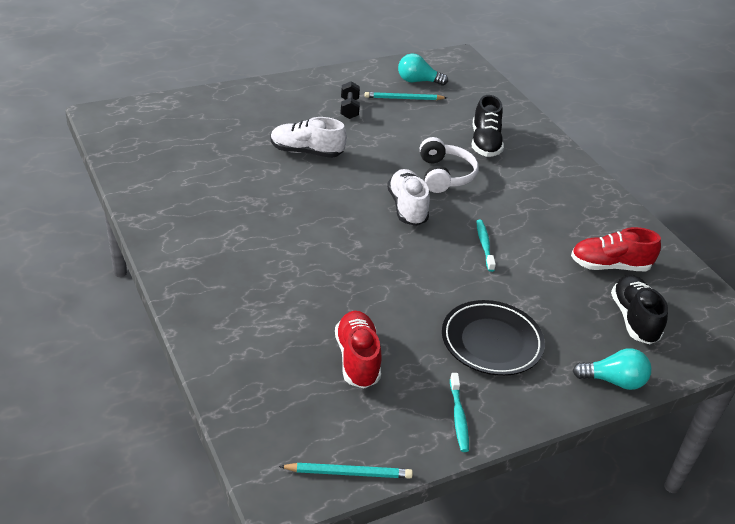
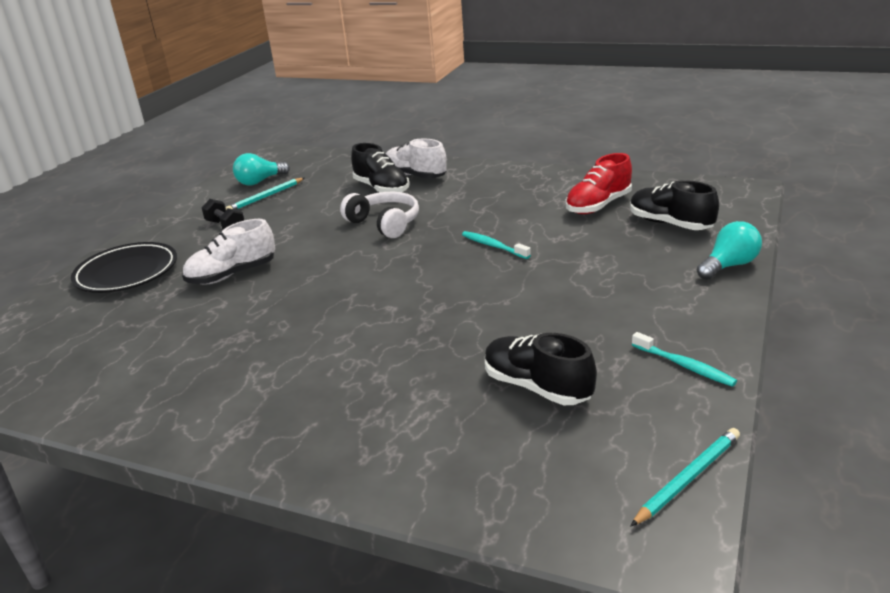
camera: 35 degrees left, 10 degrees down
(357, 359) = (537, 387): red shoe -> black shoe
(407, 207) = (390, 259): white shoe -> white shoe (415, 176)
(491, 342) = (612, 300): black plate -> black plate (127, 273)

